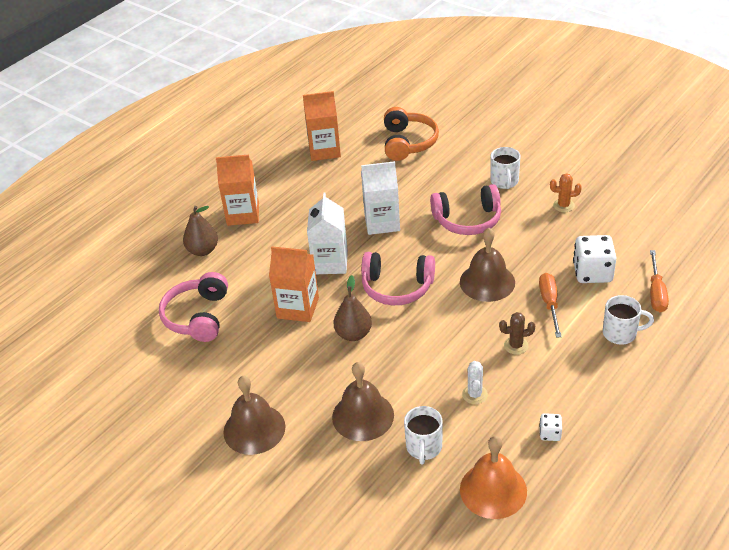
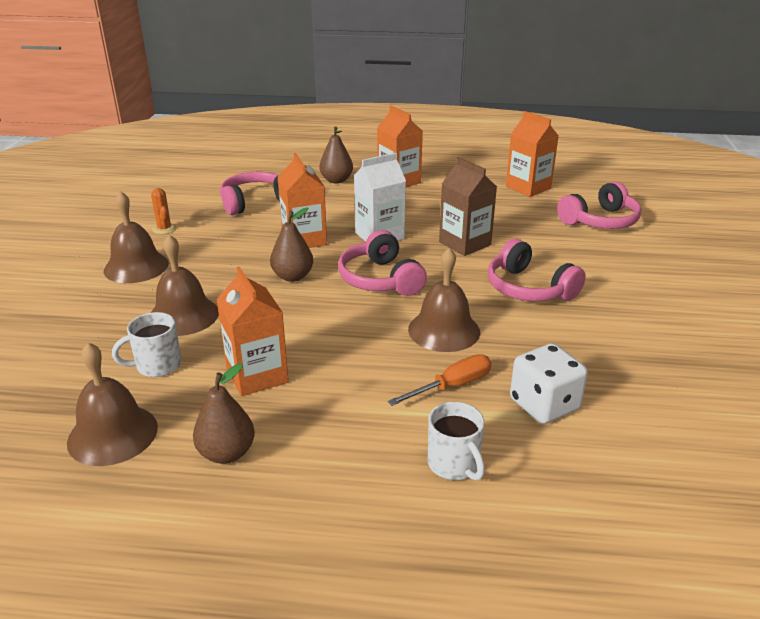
camera: 55 degrees right, 10 degrees down
(382, 222) = (465, 243): white carton -> brown carton
(408, 143) = (600, 221): orange headphones -> pink headphones
(474, 394) = (257, 375): white cactus -> orange carton
(493, 490) = (112, 434): orange bell -> brown bell
(504, 181) = (622, 292): white mug -> none
(516, 345) = (358, 381): brown cactus -> none
(550, 433) = (227, 453): white dice -> brown pear
(563, 205) = (639, 345): orange cactus -> orange cactus (164, 229)
(656, 292) = (568, 477): orange screwdriver -> none

